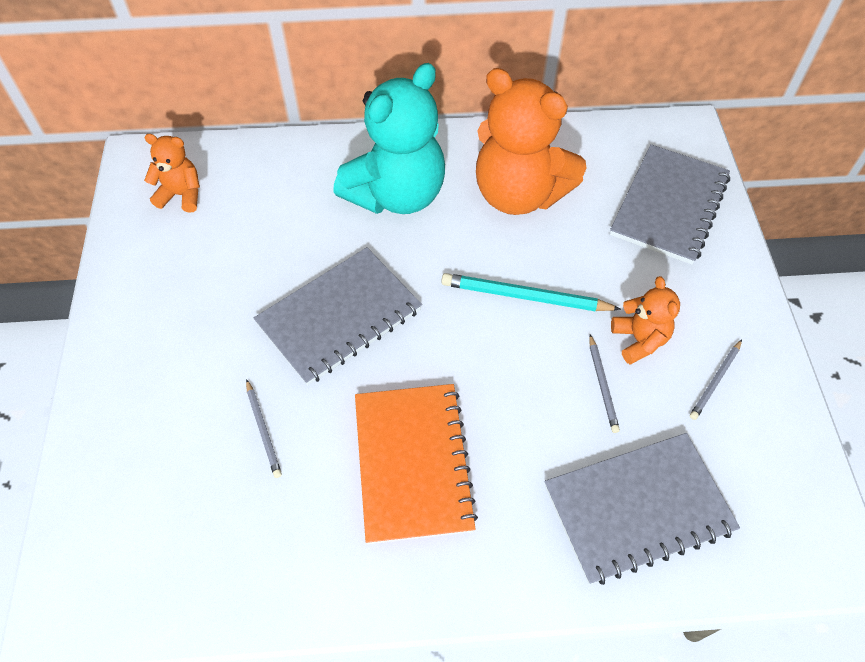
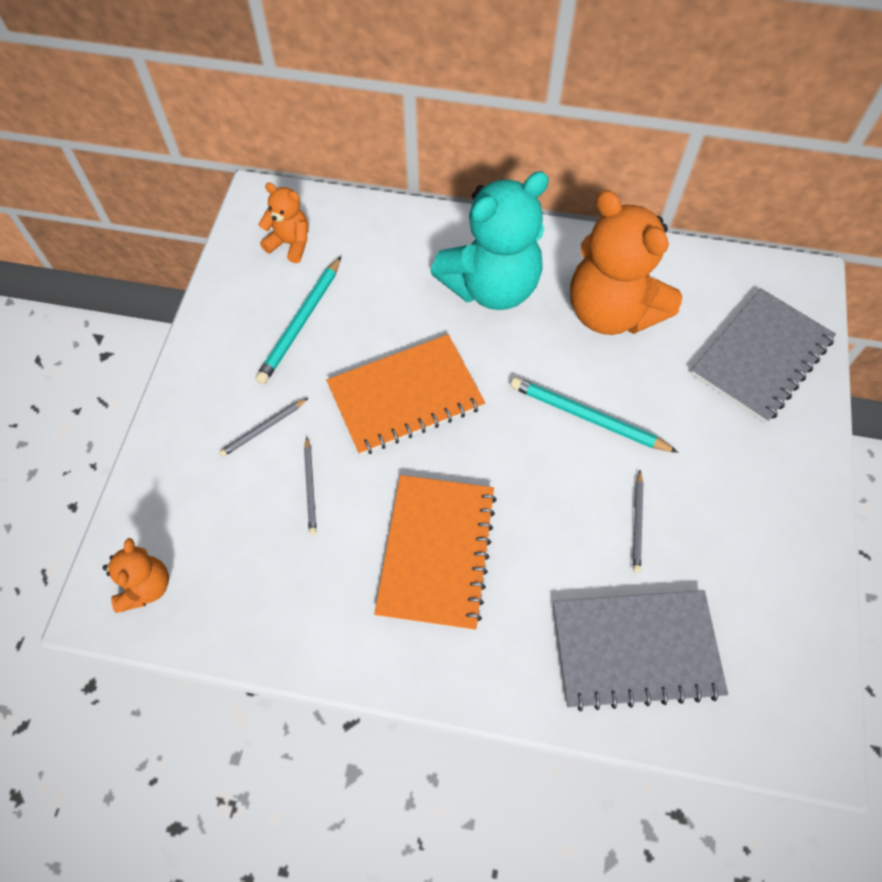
camera: 15 degrees right, 5 degrees up
(212, 269) = (301, 323): none -> turquoise pencil
(339, 317) = (405, 396): grey notebook -> orange notebook
(639, 340) = (687, 487): orange teddy bear -> orange teddy bear (146, 587)
(715, 381) = (751, 546): grey pencil -> grey pencil (264, 429)

